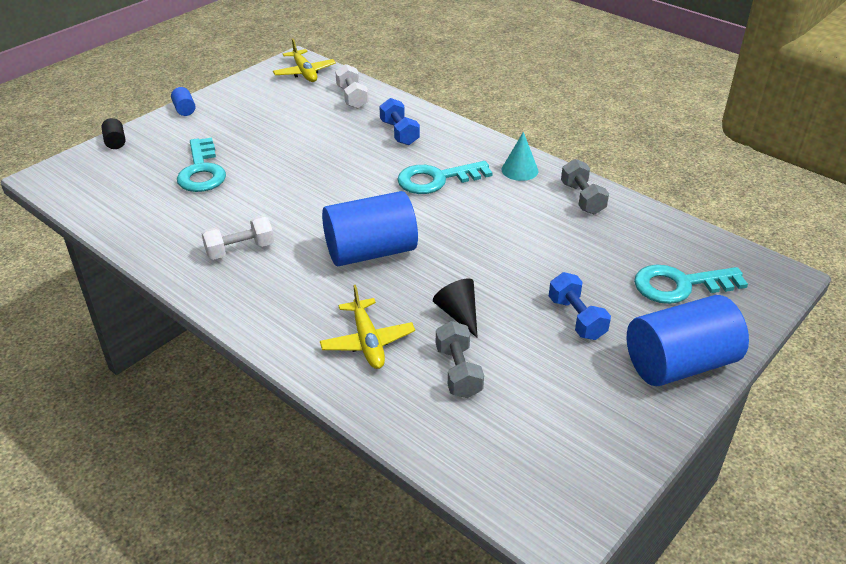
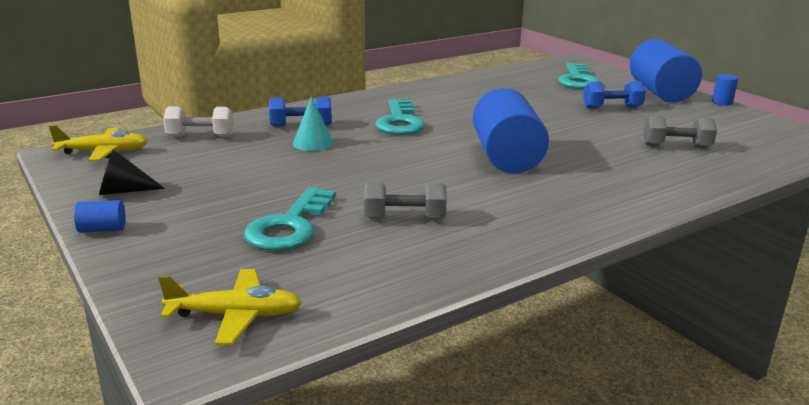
camera: 75 degrees left, 15 degrees down
(115, 142) = (140, 288): black cylinder -> none
(202, 171) = (290, 226): turquoise key -> turquoise key turned 105 degrees clockwise
(240, 250) = (480, 214): white dumbbell -> none
(368, 342) = (641, 171): yellow plane -> yellow plane (236, 315)
(458, 314) = (604, 138): black cone -> black cone (123, 191)
(519, 170) = (406, 96): turquoise cone -> turquoise cone (313, 143)
(582, 198) = (460, 85): grey dumbbell -> grey dumbbell (405, 218)
(676, 428) = (722, 102): none -> blue cylinder

